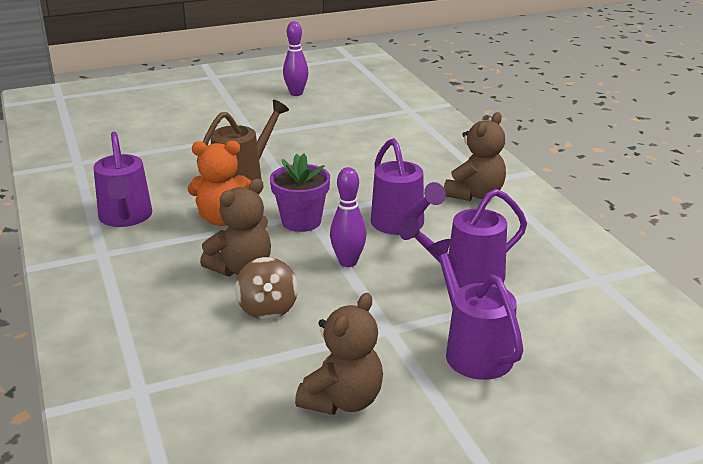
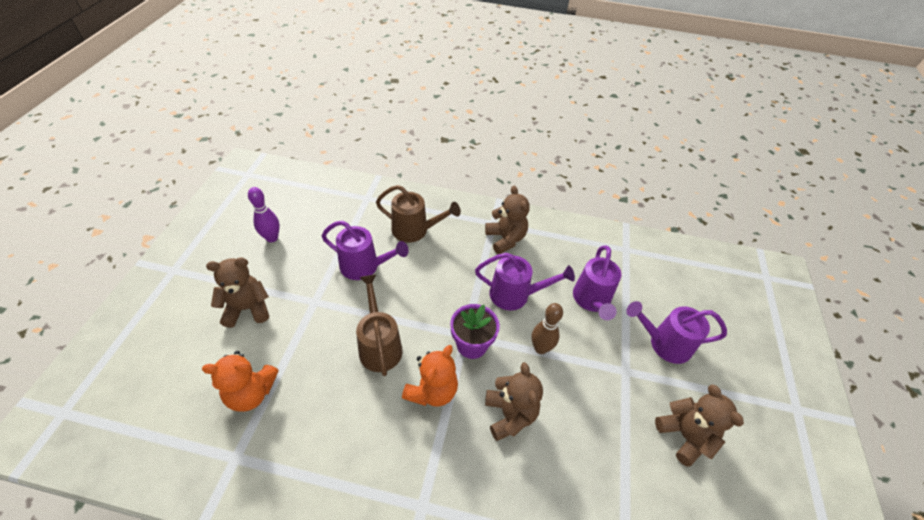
camera: 60 degrees left, 20 degrees up
(126, 218) = (377, 461): purple watering can -> purple watering can (365, 267)
(136, 146) = (251, 393): none -> orange teddy bear
(211, 114) = (247, 308): none -> brown teddy bear
(267, 309) = (569, 425): brown spinning top -> none
(348, 262) = (540, 348): purple bowling pin -> brown bowling pin
(405, 145) = (415, 230): none -> brown watering can

